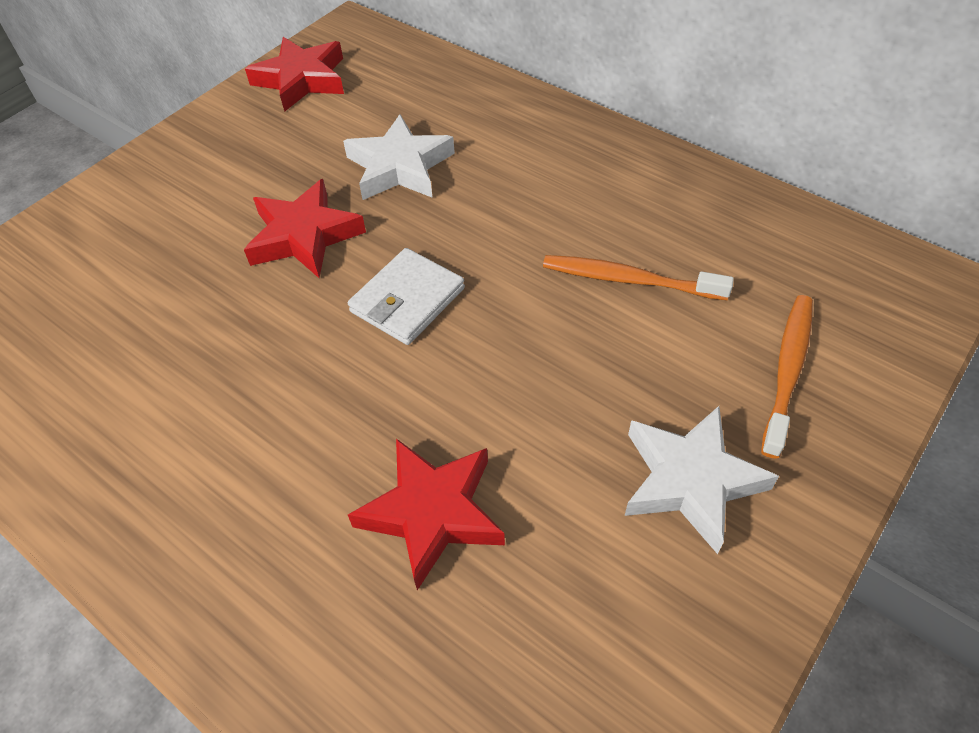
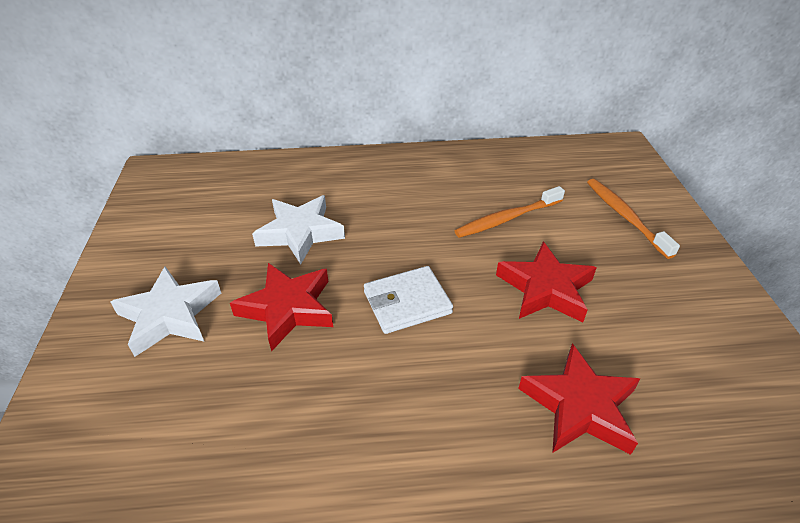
camera: 45 degrees left, 10 degrees down
(301, 80) = (156, 217): red star -> red star (545, 289)
(407, 300) = (407, 302): white wallet -> white wallet turned 75 degrees clockwise
(690, 480) = (658, 292): white star -> white star (170, 315)

